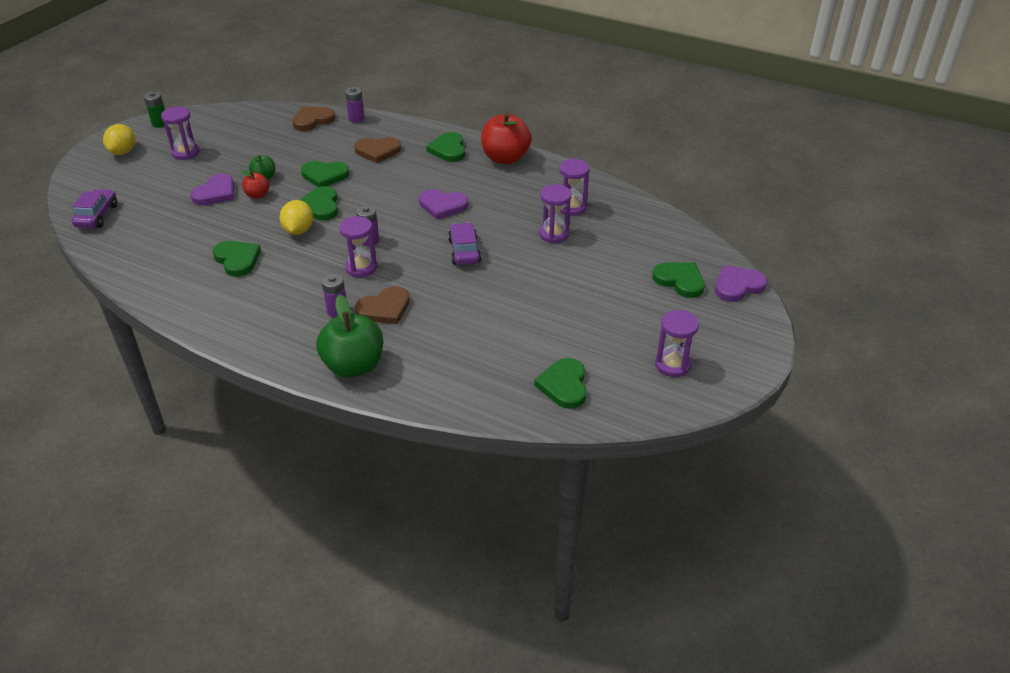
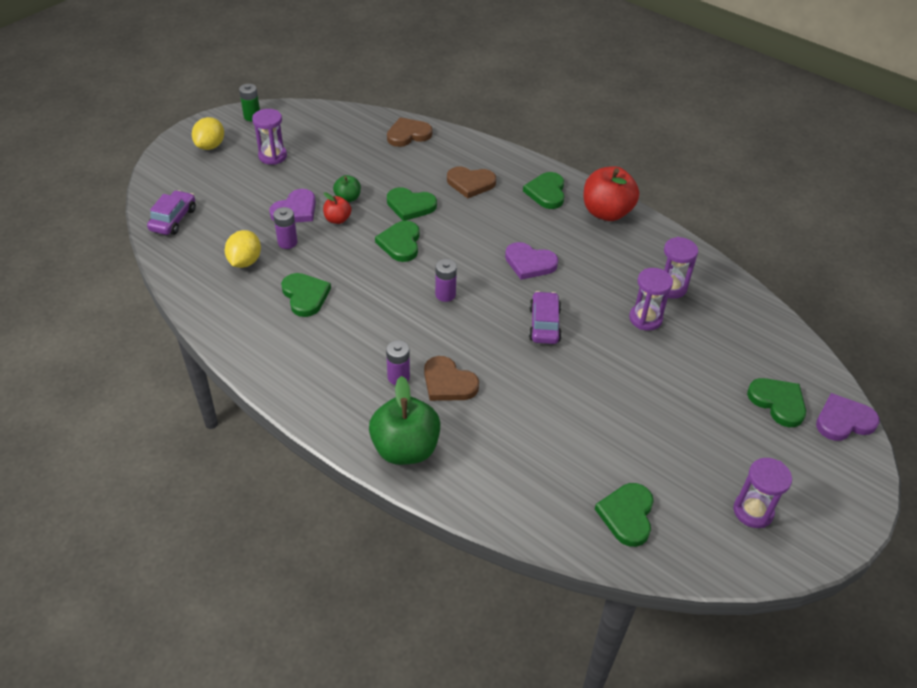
camera: 10 degrees right, 5 degrees up
(298, 230) = (373, 270): yellow lemon -> yellow lemon (245, 261)
(356, 119) = (454, 139): purple battery -> purple battery (287, 242)
(361, 267) = (431, 327): purple hourglass -> none
(384, 308) = (448, 383): brown heart -> brown heart turned 60 degrees clockwise

